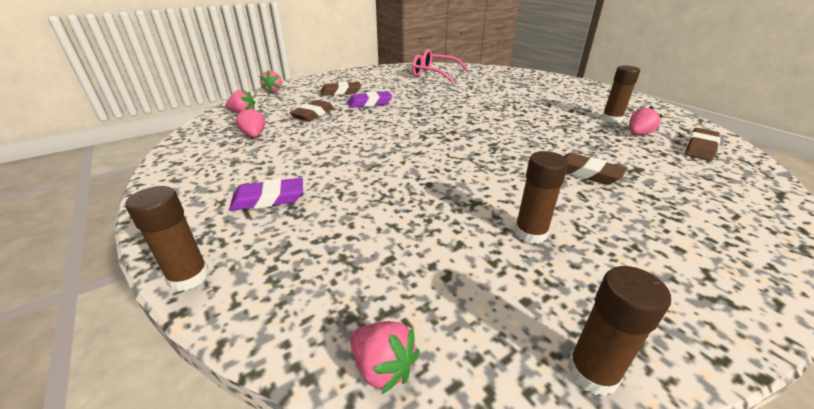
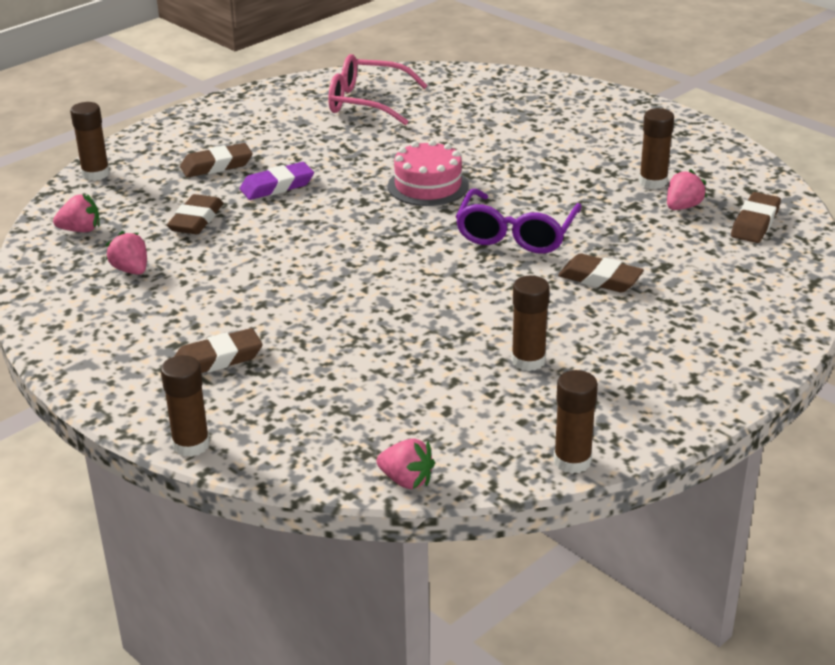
camera: 10 degrees left, 0 degrees up
(268, 199) = (218, 359): purple eraser -> brown eraser
(273, 91) = (95, 174): pink strawberry -> brown glue stick
(461, 110) = (428, 186): none -> pink cake
(518, 139) = (516, 234): none -> purple glasses

